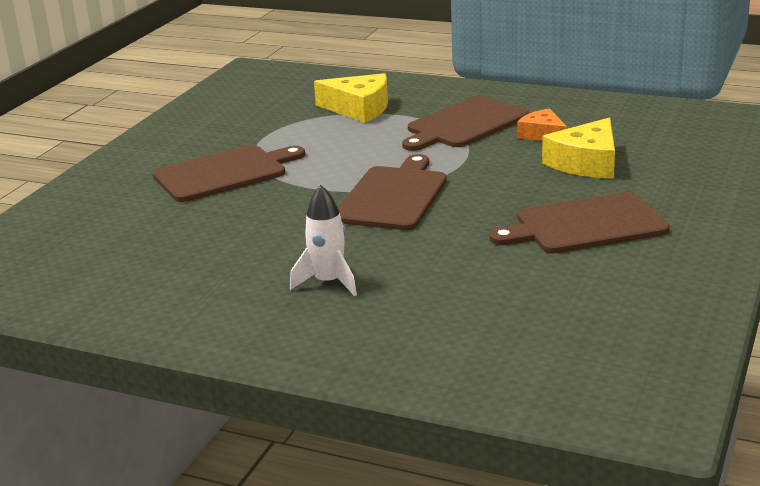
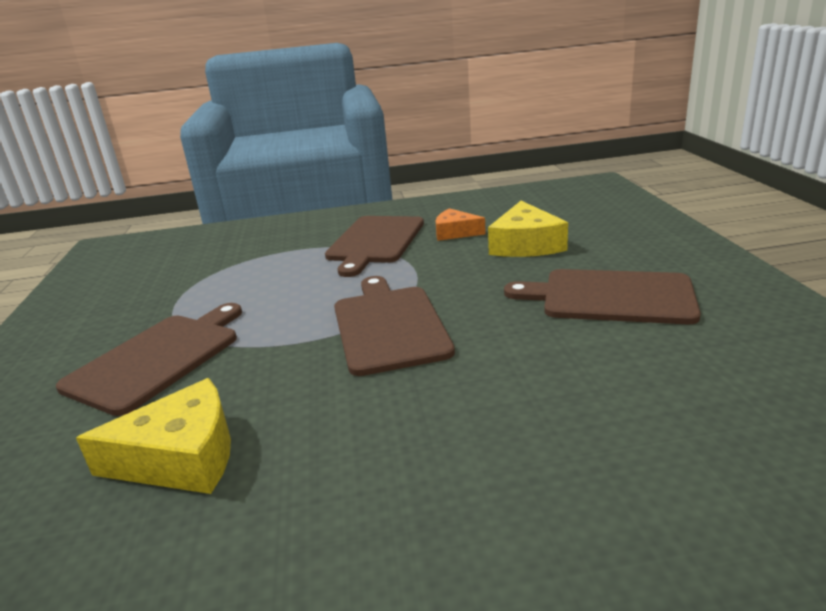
camera: 30 degrees left, 0 degrees up
(328, 282) = (439, 464): white rocket -> none
(359, 108) = (255, 253): yellow cheese -> yellow cheese (181, 457)
(585, 225) = (611, 297): brown cutting board -> brown cutting board turned 60 degrees clockwise

